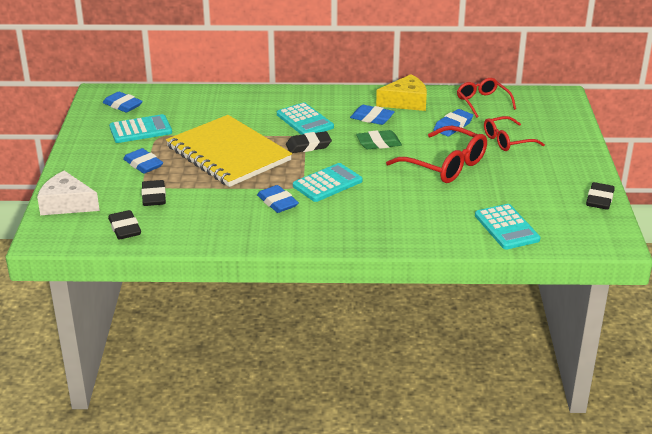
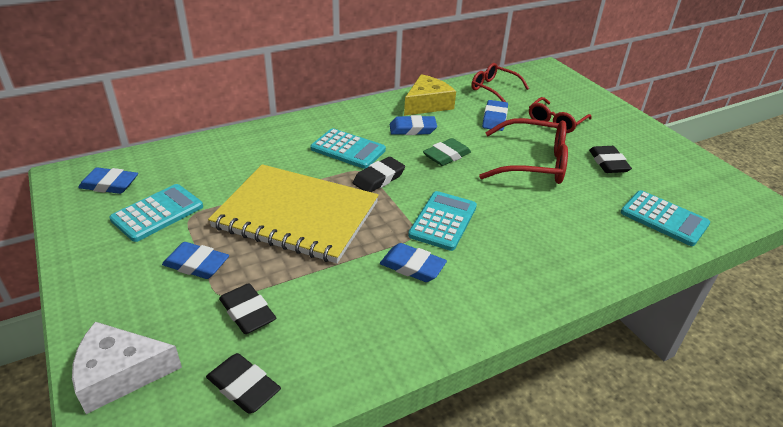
camera: 30 degrees left, 5 degrees up
(599, 199) = (696, 161): black eraser -> black eraser (608, 163)

